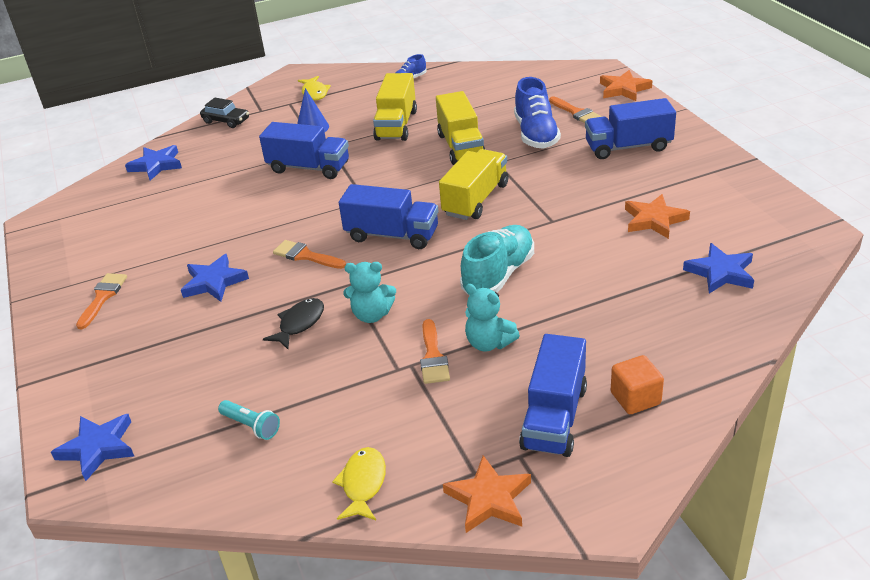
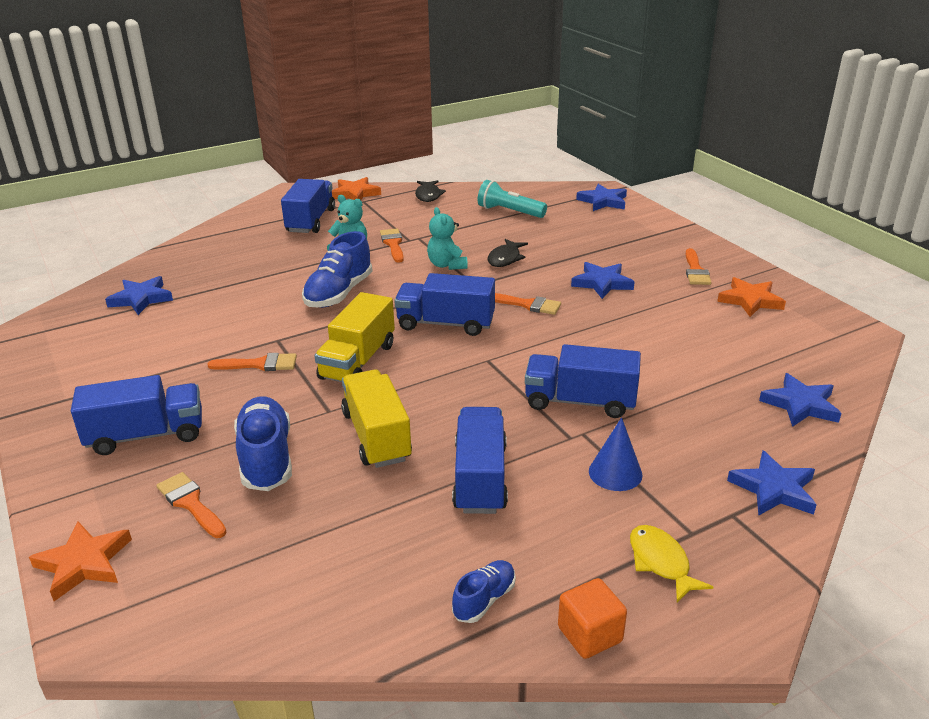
camera: 170 degrees right, 5 degrees down
(226, 121) = (774, 489): black car -> blue star
(251, 426) = (509, 212): turquoise flashlight -> turquoise flashlight, size x1.53
(363, 484) = (428, 195): yellow fish -> black fish
(372, 315) = (447, 265): turquoise teddy bear -> turquoise teddy bear turned 105 degrees counterclockwise
(396, 125) = (480, 478): yellow truck -> blue truck
(498, 275) = (339, 293): turquoise shoe -> blue shoe
(561, 198) = (259, 364): none -> orange brush
(635, 398) = (254, 229): orange cube -> orange cube (589, 634)
(654, 220) = (171, 342): orange star -> orange star (750, 300)

